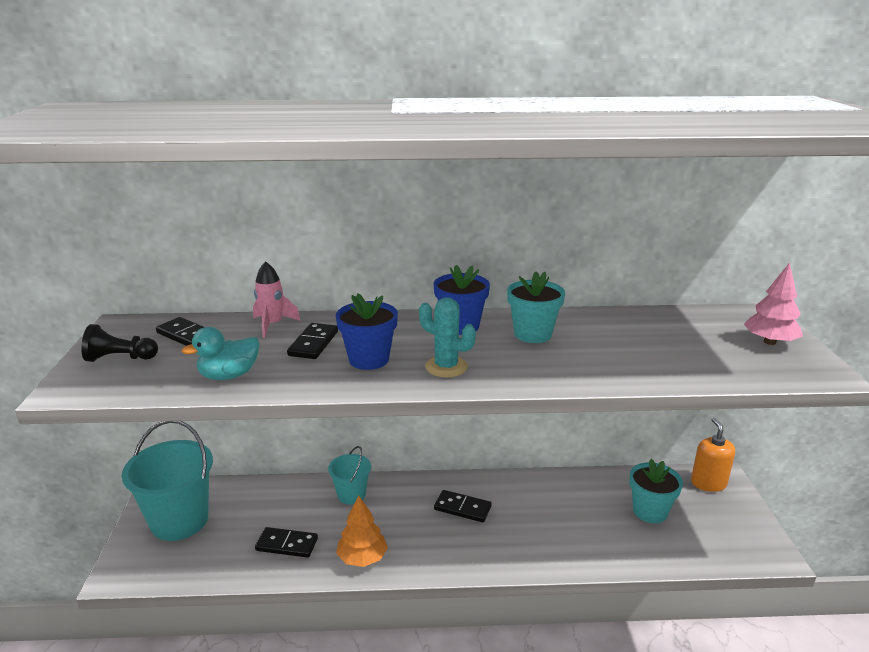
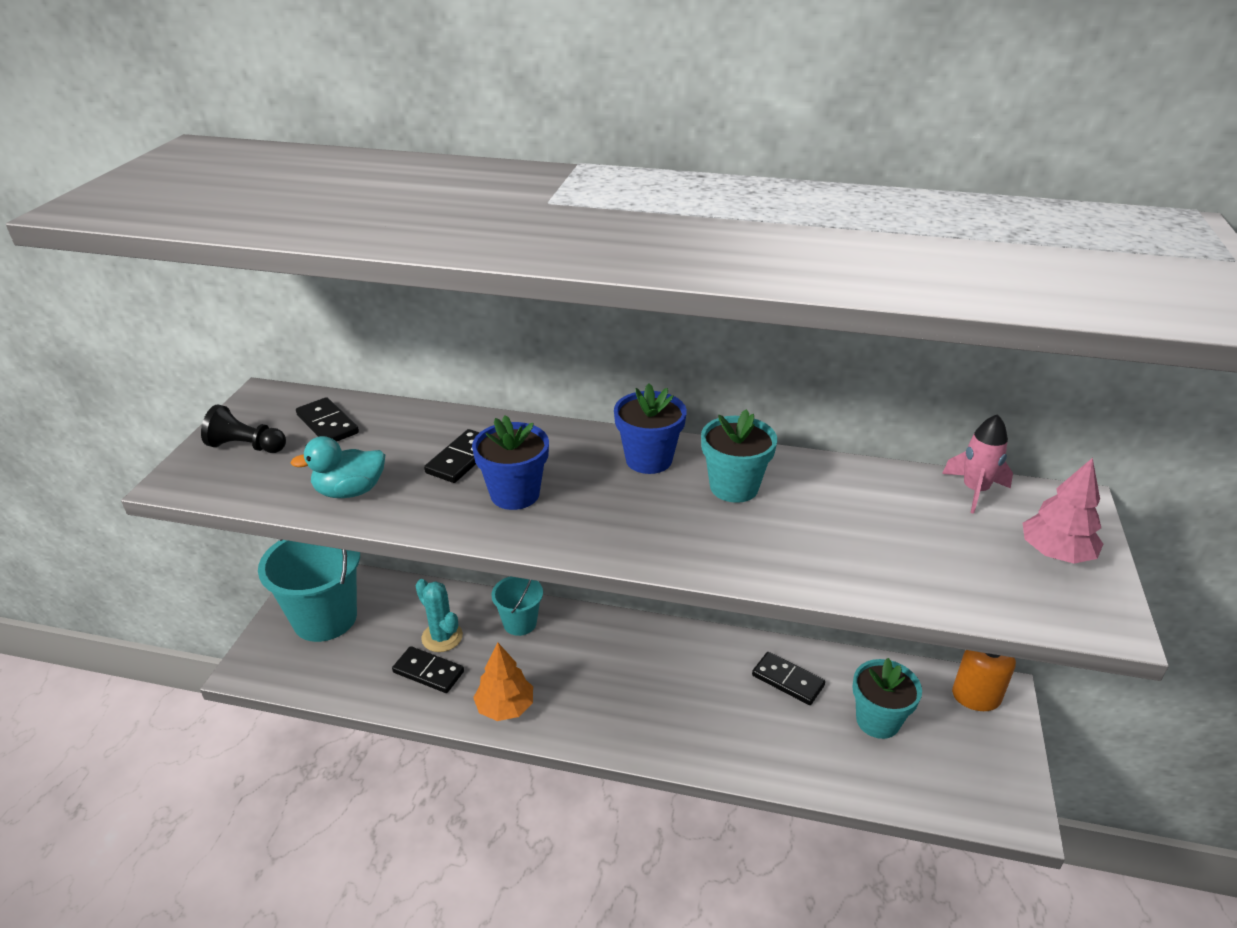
camera: 15 degrees right, 10 degrees up
(273, 325) = (427, 423): pink rocket -> pink rocket (974, 491)
(446, 367) = (601, 521): turquoise cactus -> turquoise cactus (442, 637)
(462, 508) = (643, 667): black domino -> black domino (787, 680)

